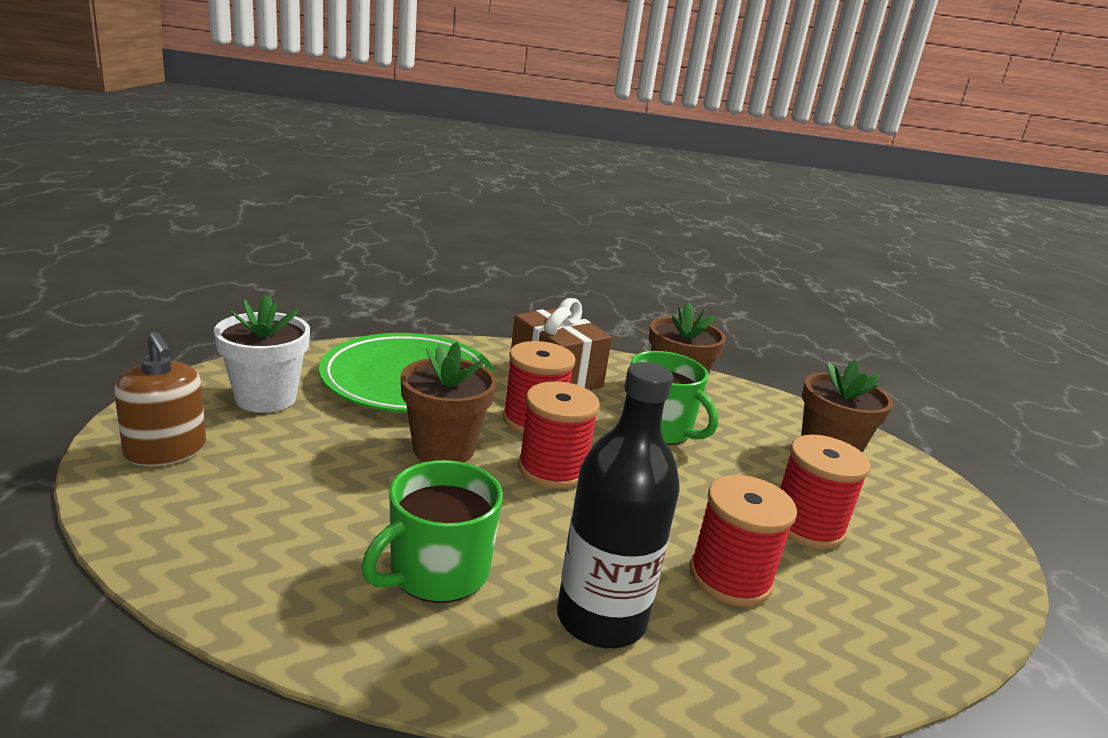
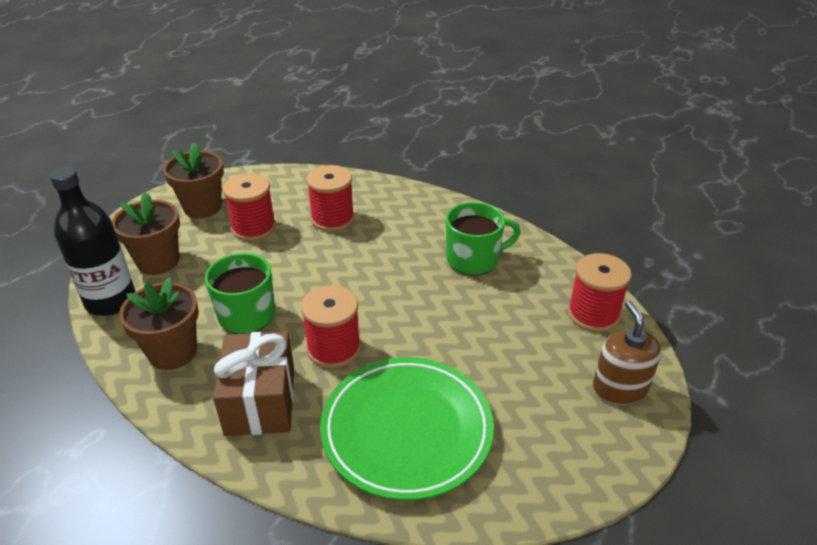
camera: 145 degrees left, 15 degrees up
(266, 398) = (543, 435): white flower pot -> none
(443, 449) = (423, 337): brown flower pot -> brown flower pot (202, 207)
(552, 469) = (361, 301): red spool -> red spool (593, 314)
(601, 618) = (412, 221): black bottle -> black bottle (111, 301)

